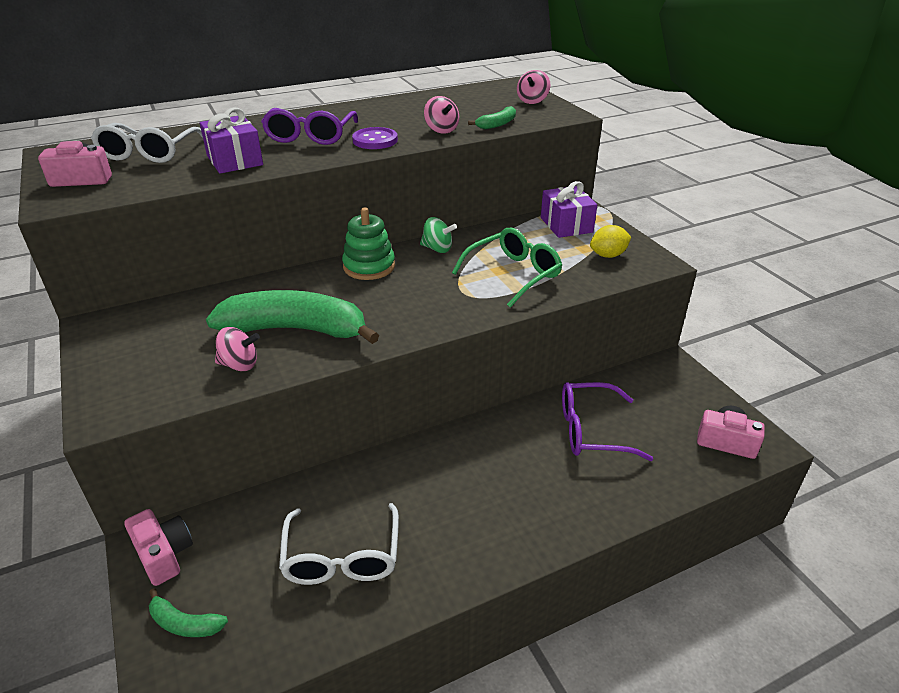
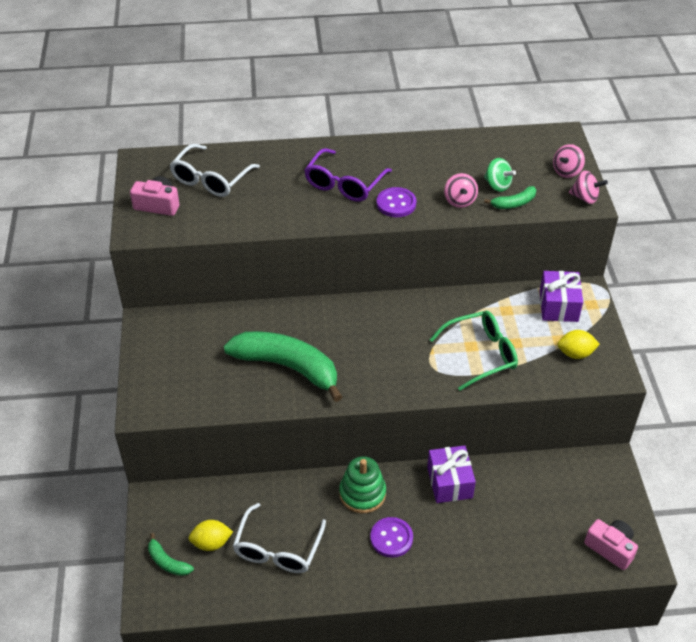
camera: 20 degrees right, 10 degrees up
(164, 554) = (163, 509): pink camera -> none
(234, 160) = (274, 206): purple gift -> purple gift (449, 482)
(239, 365) = (239, 390): pink spinning top -> pink spinning top (585, 198)
(245, 577) = (211, 543): none -> yellow lemon
(369, 266) = (365, 313): green stacking toy -> green stacking toy (362, 494)
(437, 249) = (430, 307): green spinning top -> green spinning top (497, 185)
(483, 501) = (391, 538): none -> purple button
(592, 430) = (505, 505): purple glasses -> none

